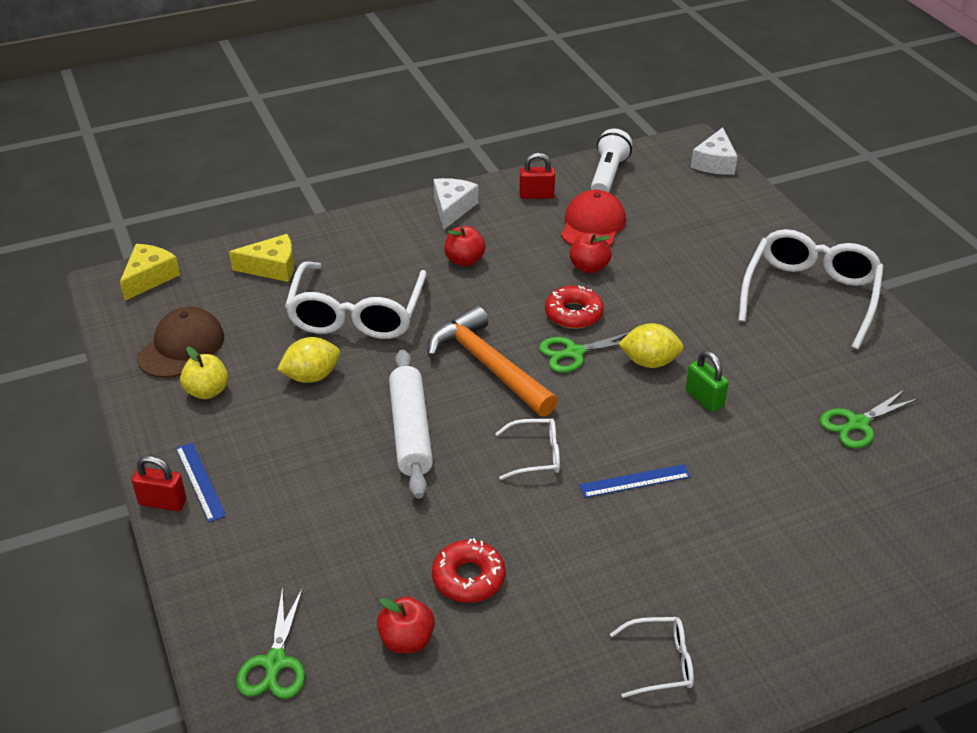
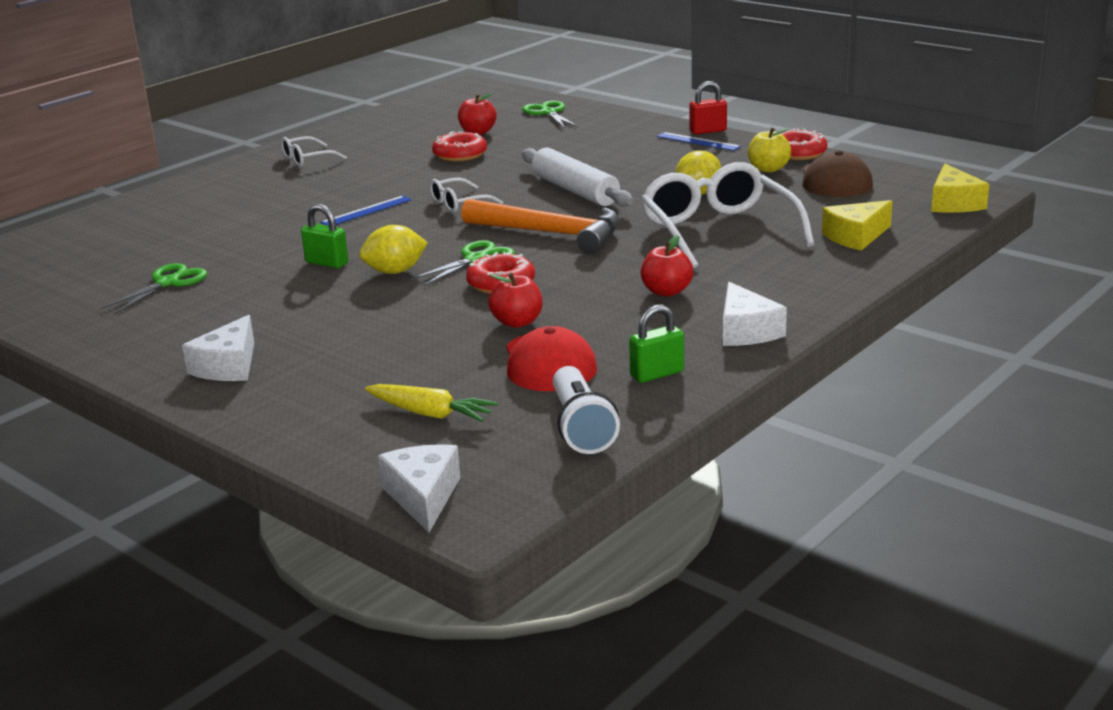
camera: 155 degrees right, 15 degrees down
(146, 409) = (798, 153): none -> red donut
(536, 195) = (657, 374): red padlock -> green padlock
(687, 211) = (430, 413): none -> yellow carrot
(810, 295) = (228, 366): white glasses -> white cheese

